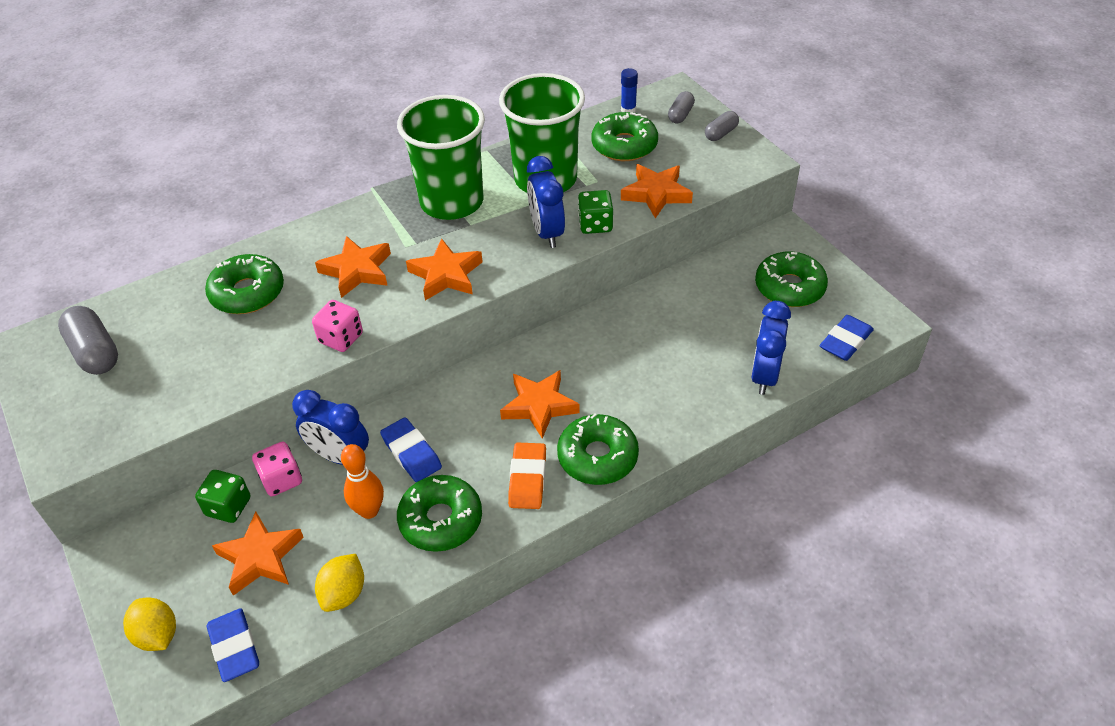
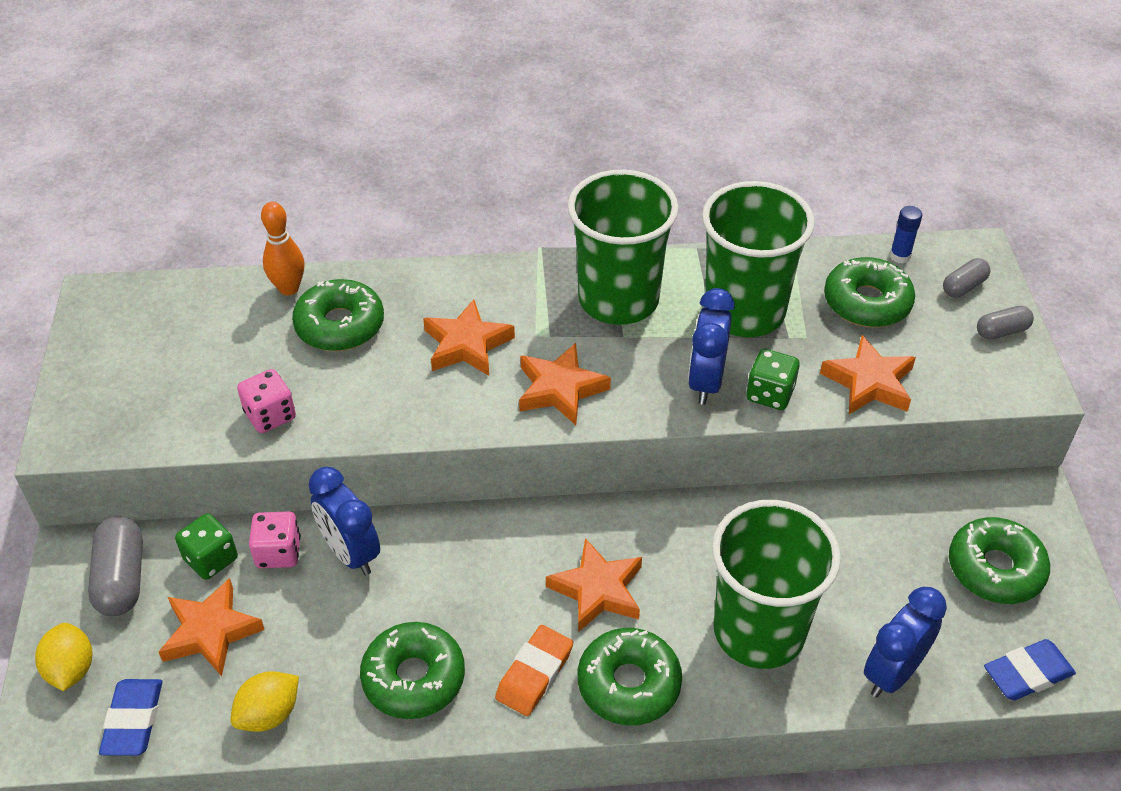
camera: 25 degrees right, 0 degrees up
(95, 352) = (157, 333): grey capsule -> grey capsule (121, 578)
(341, 338) = (405, 420): pink dice -> pink dice (270, 415)
(369, 510) = (346, 631): orange bowling pin -> orange bowling pin (289, 288)
(411, 453) = (427, 583): blue eraser -> none
(664, 386) = (759, 631): none -> green cup

